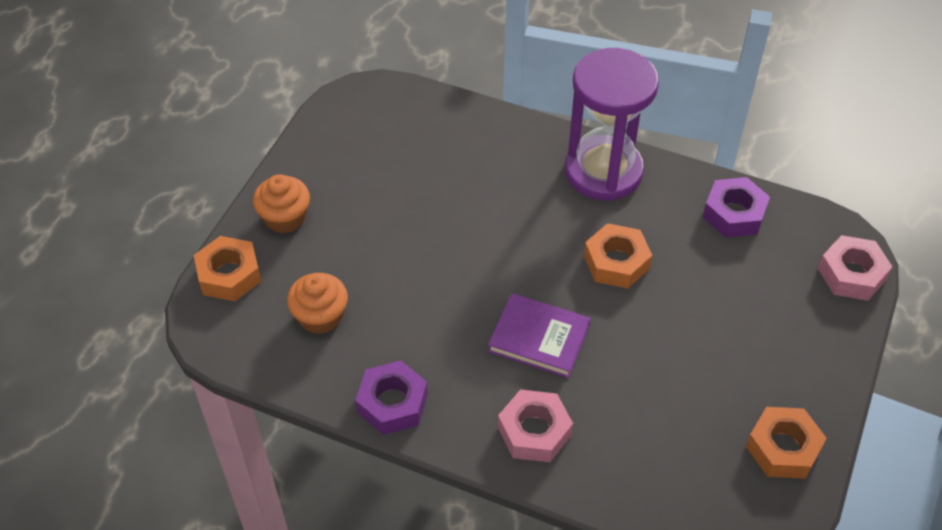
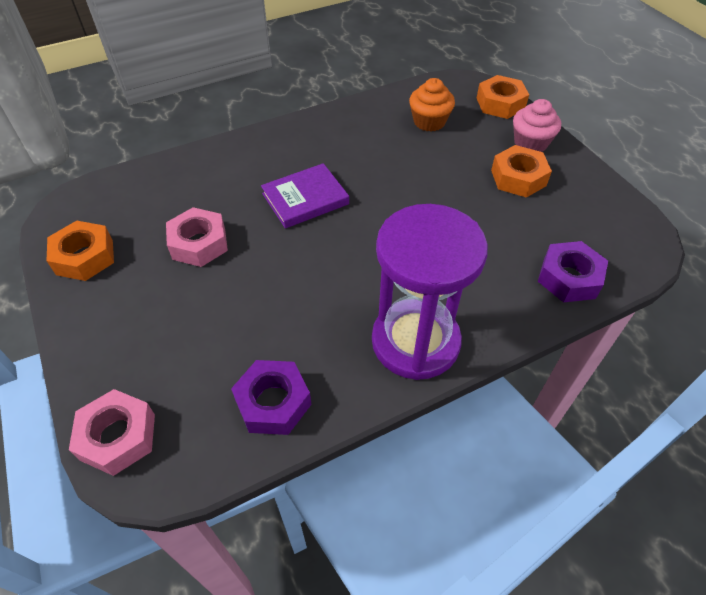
camera: 130 degrees right, 0 degrees up
(285, 218) = (530, 143): orange cupcake -> pink cupcake
(392, 403) = (336, 119): purple nut -> purple nut (569, 278)
(534, 431) = (249, 159): pink nut -> pink nut (199, 243)
(616, 262) = (317, 280): orange nut -> orange nut (518, 178)

